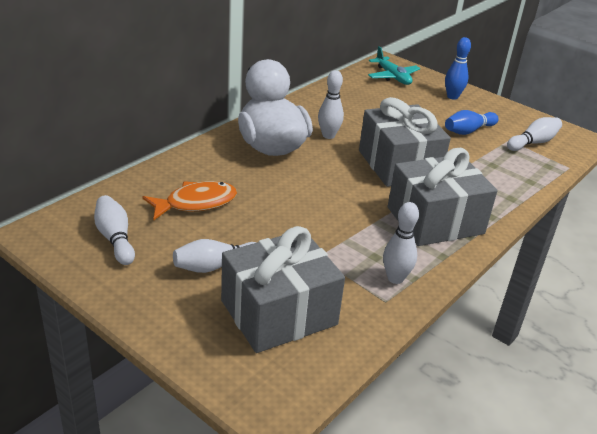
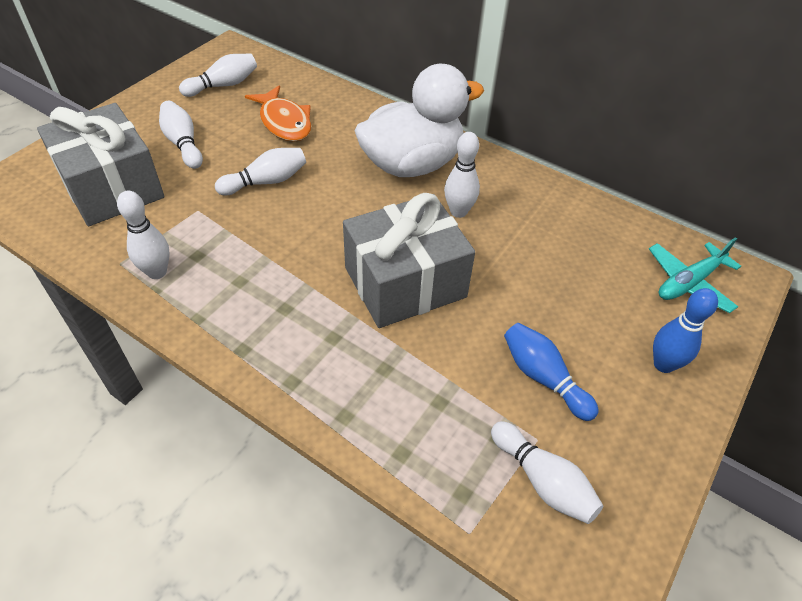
camera: 85 degrees right, 15 degrees up
(283, 217) = (266, 182): none -> white bowling pin
(435, 220) = (274, 315): grey gift -> none

